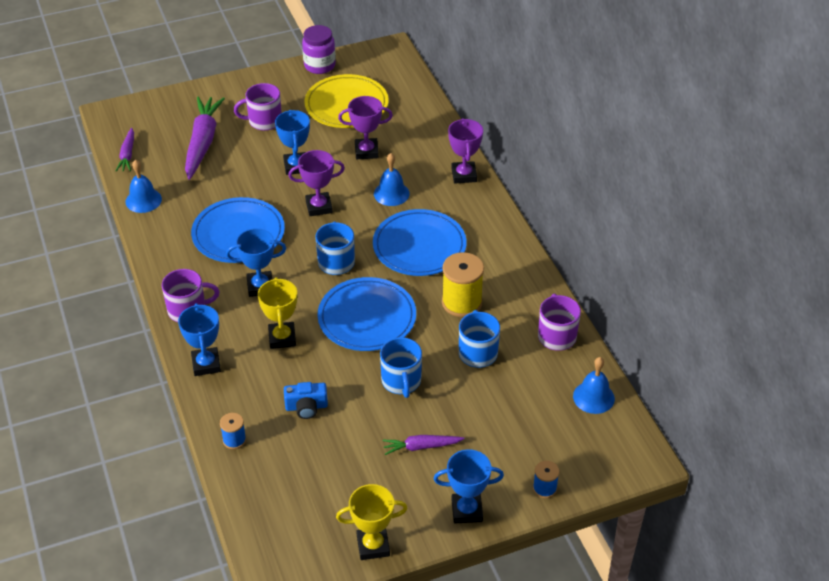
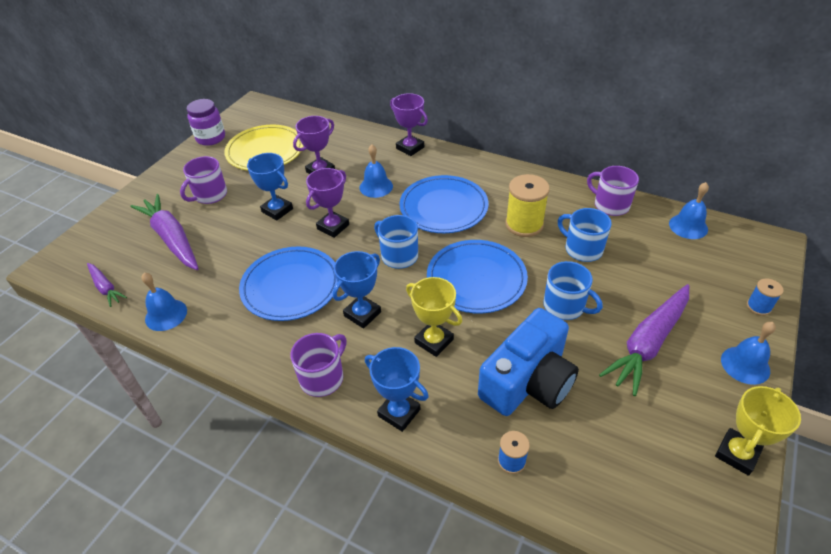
camera: 40 degrees left, 0 degrees up
(306, 407) = (528, 381): blue camera -> blue camera, size x2.13
(421, 447) = (648, 343): purple carrot -> purple carrot, size x1.90
(467, 510) = (745, 365): blue trophy -> blue bell

